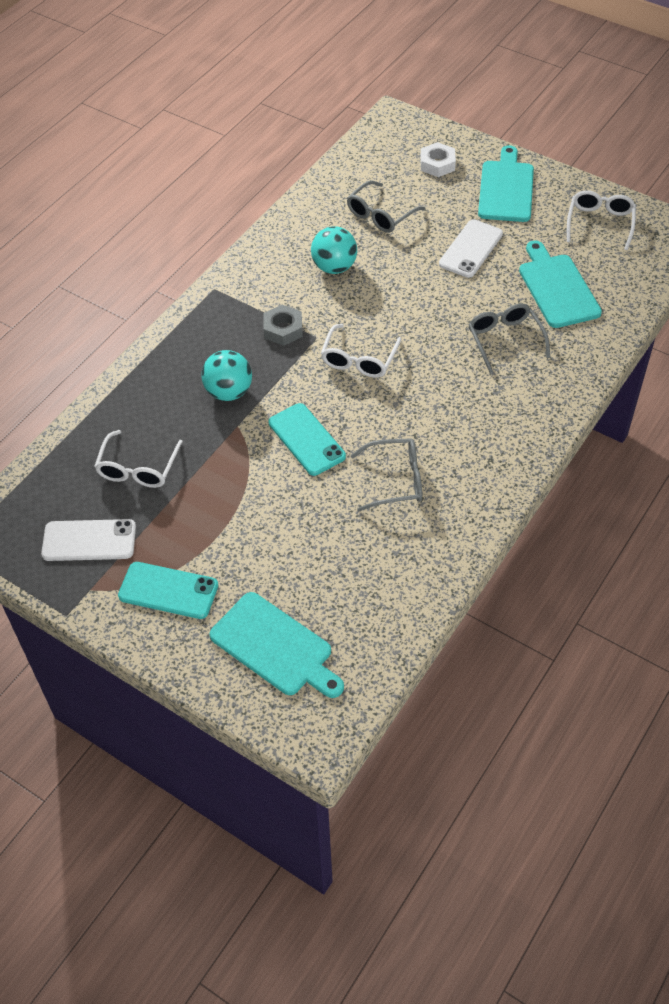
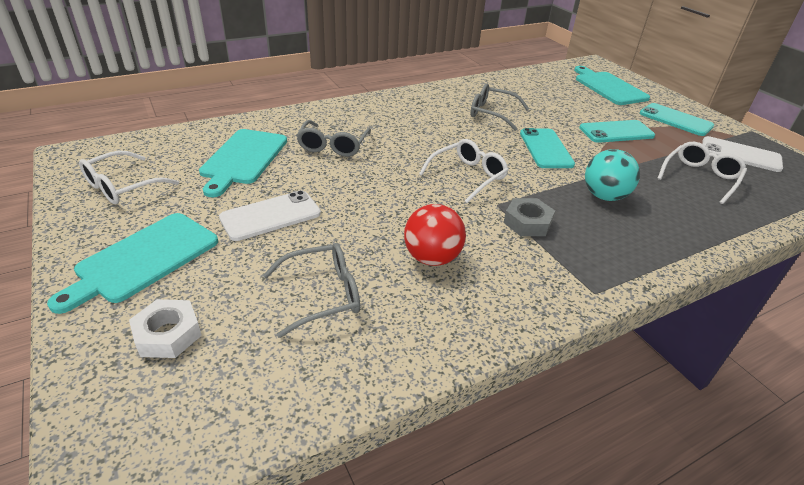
camera: 155 degrees left, 15 degrees down
(239, 516) = (616, 132): none -> turquoise phone
(334, 267) = (432, 258): turquoise ball -> red ball

